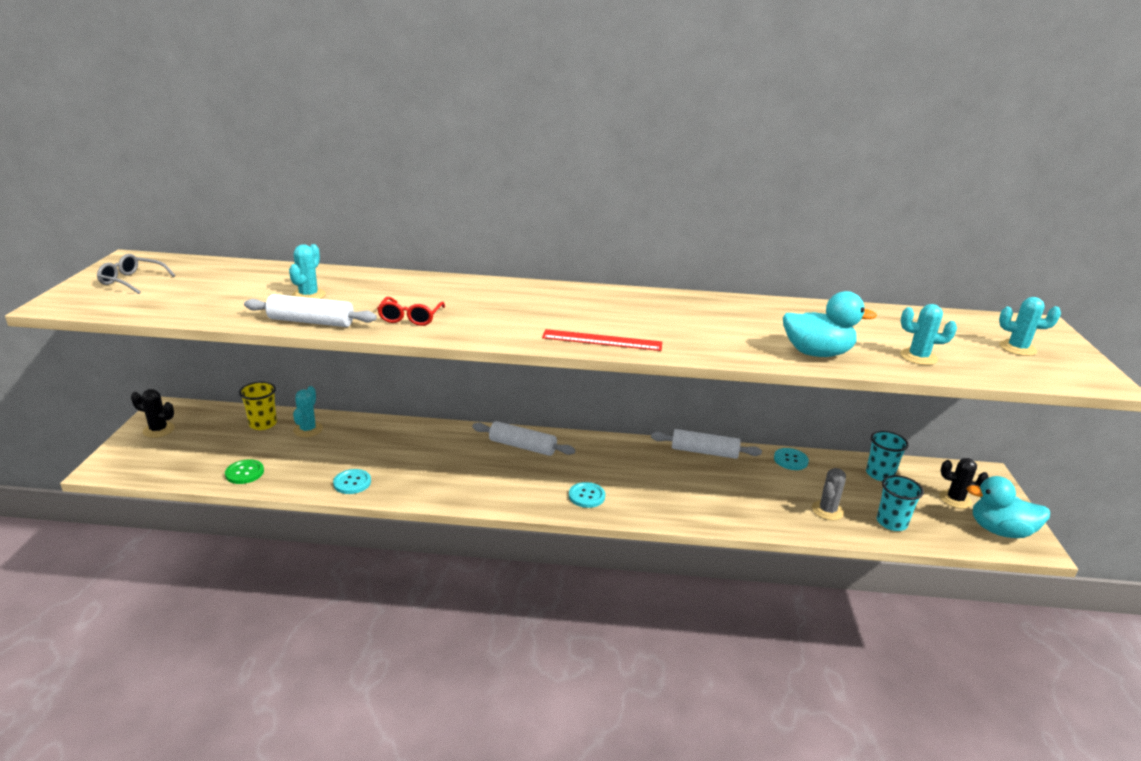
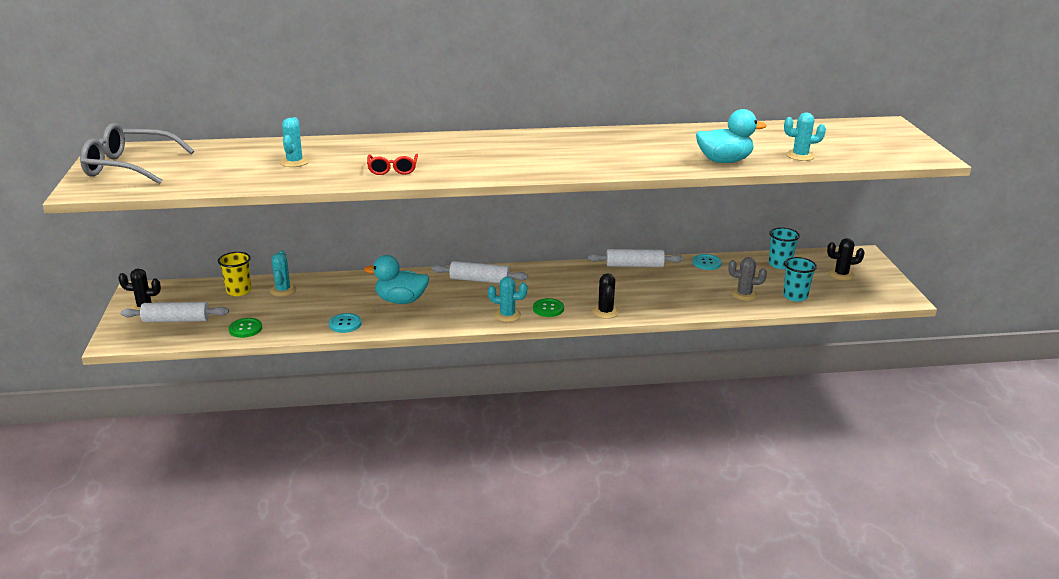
camera: 10 degrees left, 0 degrees up
(132, 281) = (129, 167): grey glasses -> grey glasses, size x1.86
(311, 322) = (312, 181): white rolling pin -> white rolling pin (176, 320)
(586, 496) = (548, 309): turquoise button -> green button
(602, 340) = (556, 169): red ruler -> none
(652, 510) = (605, 312): none -> black cactus
(827, 510) = (744, 294): grey cactus -> grey cactus turned 75 degrees clockwise
(1000, 531) = (877, 291): turquoise duck -> turquoise duck (401, 300)
(1017, 348) = (872, 142): turquoise cactus -> turquoise cactus (507, 315)

